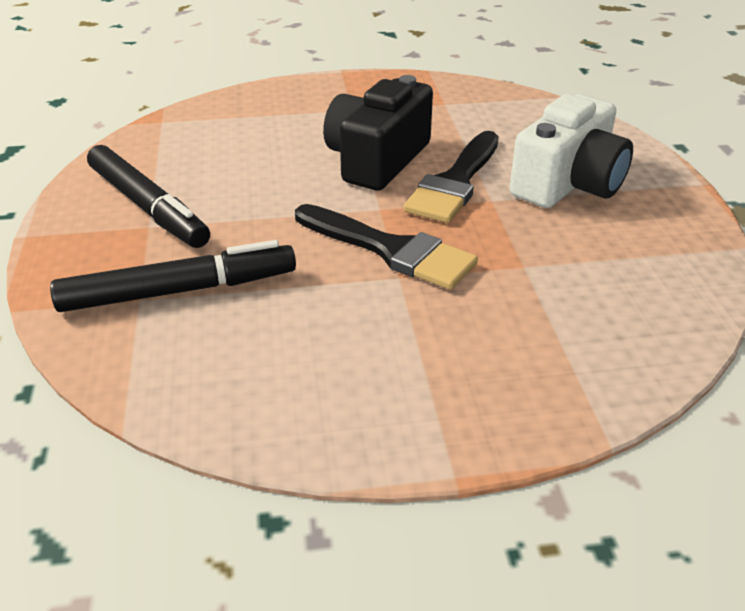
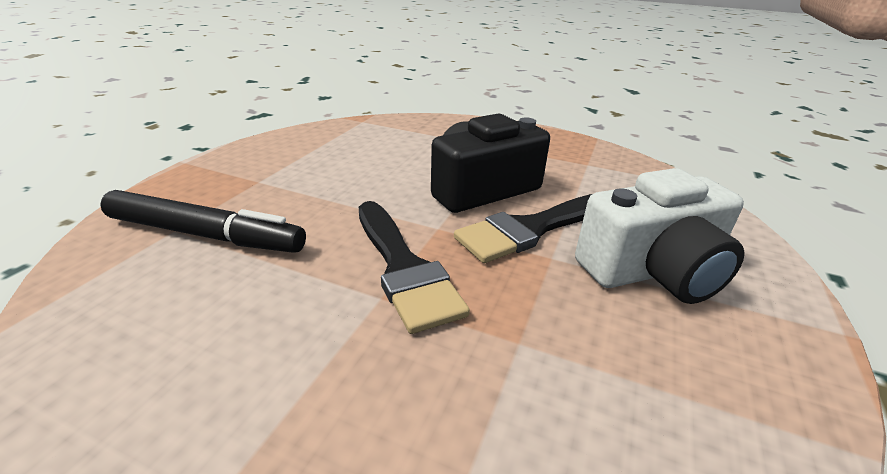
camera: 30 degrees right, 5 degrees down
(148, 207) = (276, 168): black marker -> none

